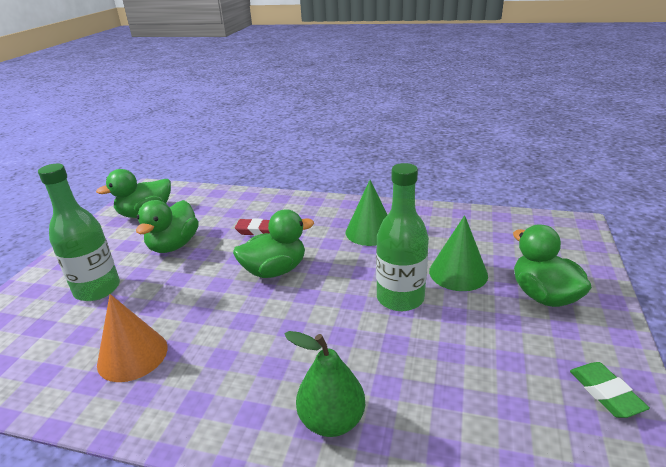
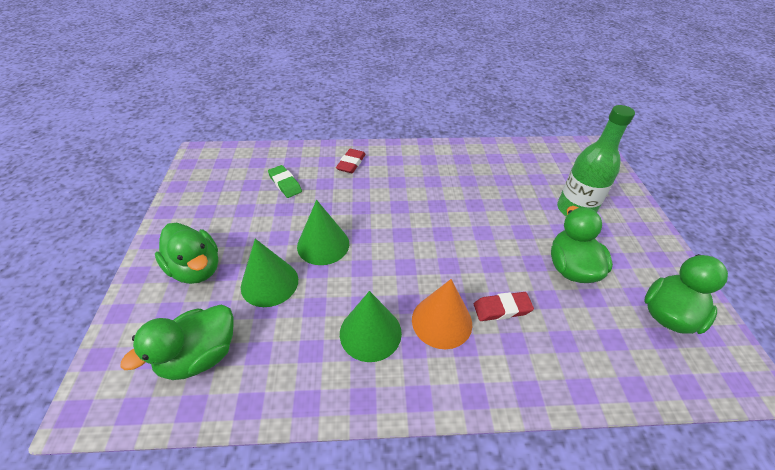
camera: 160 degrees right, 15 degrees up
(132, 355) = (488, 173): orange cone -> orange cone (441, 321)
(275, 270) = (445, 254): green duck -> green duck (200, 356)
(331, 420) = (351, 163): green pear -> red eraser
(400, 298) = (323, 244): green bottle -> green cone
(605, 393) = (192, 200): green eraser -> green eraser (285, 184)

